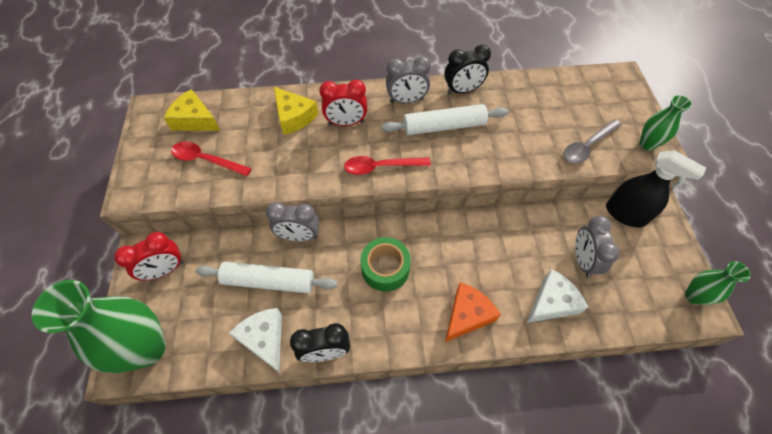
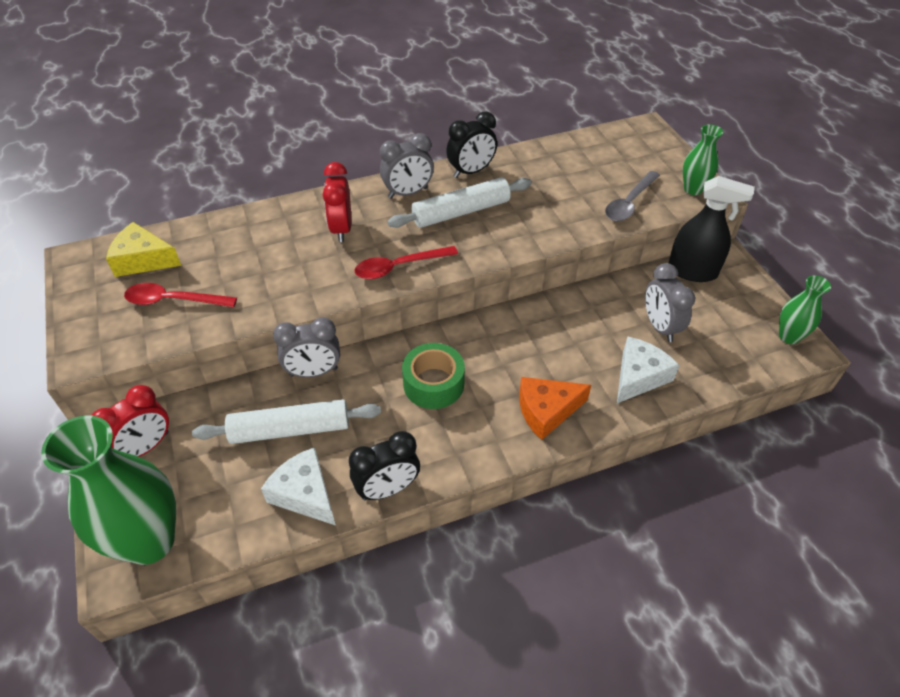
camera: 15 degrees left, 10 degrees down
(294, 117) = (273, 234): yellow cheese -> none
(346, 123) = (341, 229): red clock -> red clock turned 105 degrees clockwise
(467, 315) = (546, 411): orange cheese -> orange cheese turned 135 degrees counterclockwise

